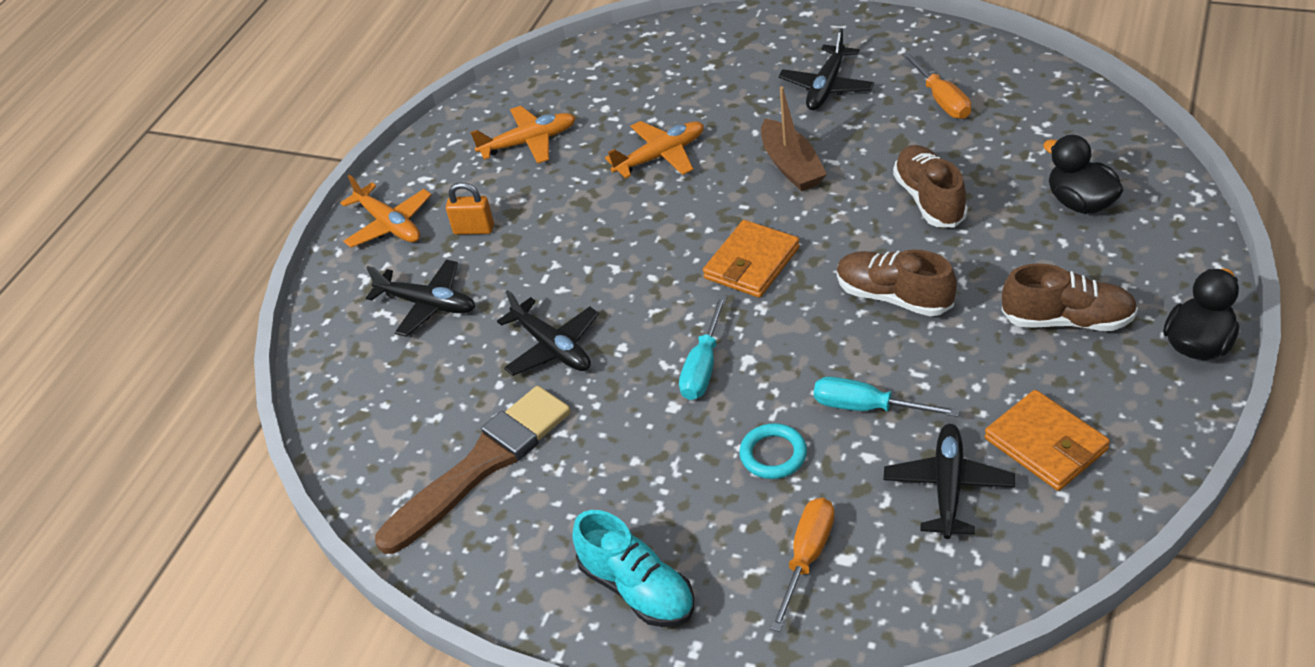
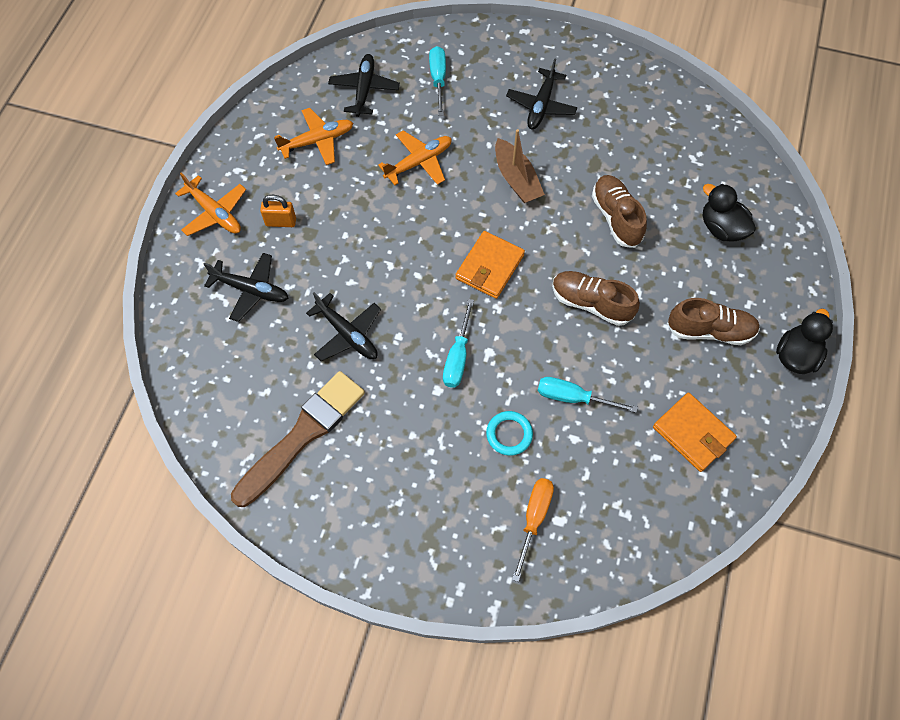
camera: 10 degrees left, 20 degrees up
(637, 589) = (419, 541): turquoise shoe -> none
(690, 69) = (438, 79): none -> turquoise screwdriver
(941, 100) = (625, 125): orange screwdriver -> none
(948, 487) = (628, 465): black plane -> black plane (364, 89)

